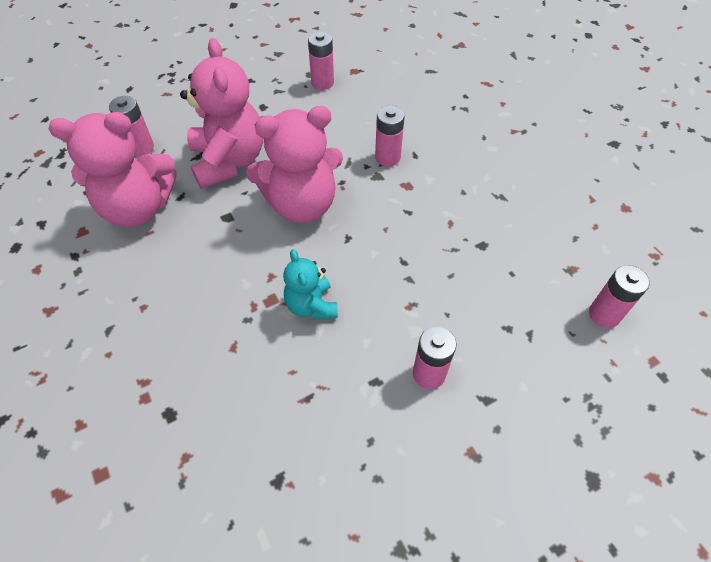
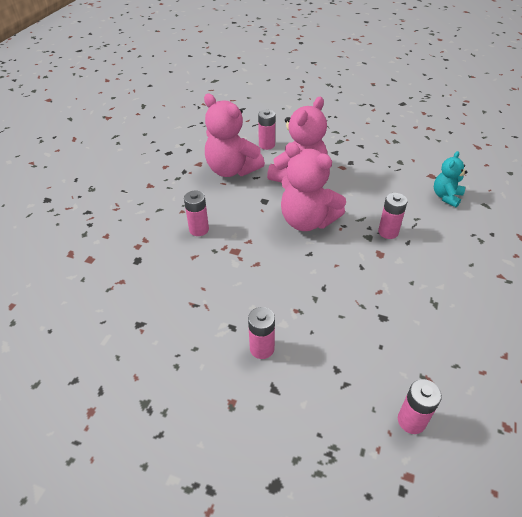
camera: 50 degrees right, 10 degrees down
(311, 305) = (249, 268): turquoise teddy bear -> turquoise teddy bear (446, 196)
(322, 83) = (402, 170): pink battery -> pink battery (199, 229)

